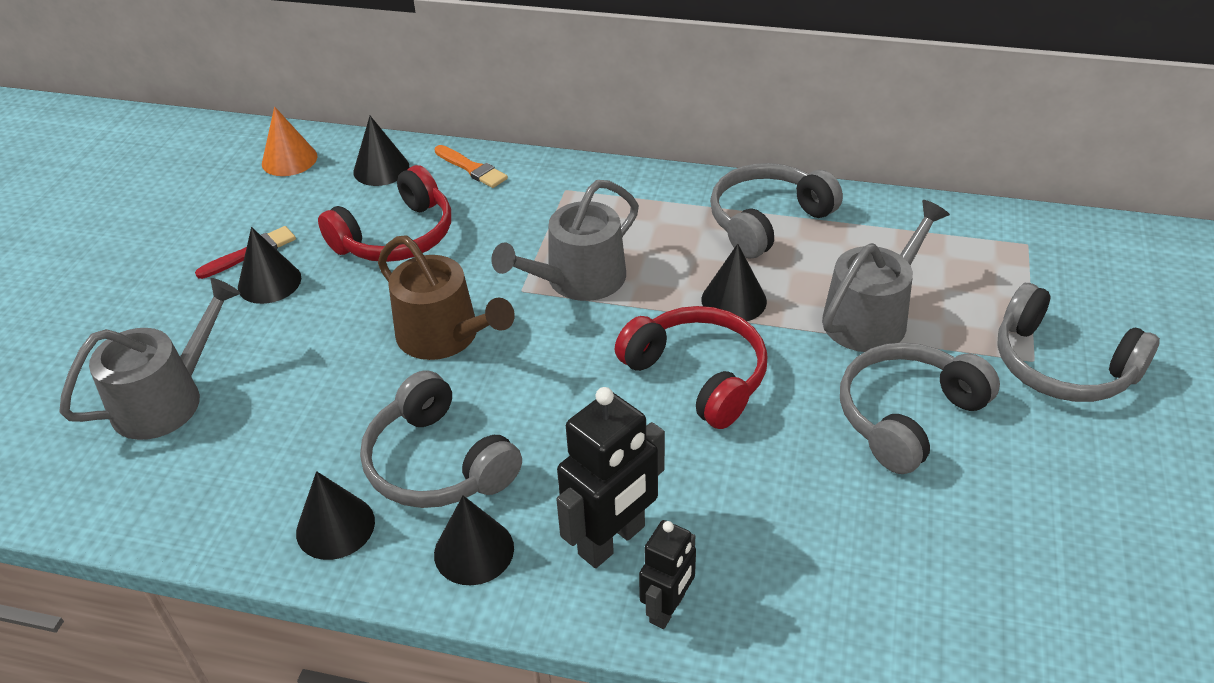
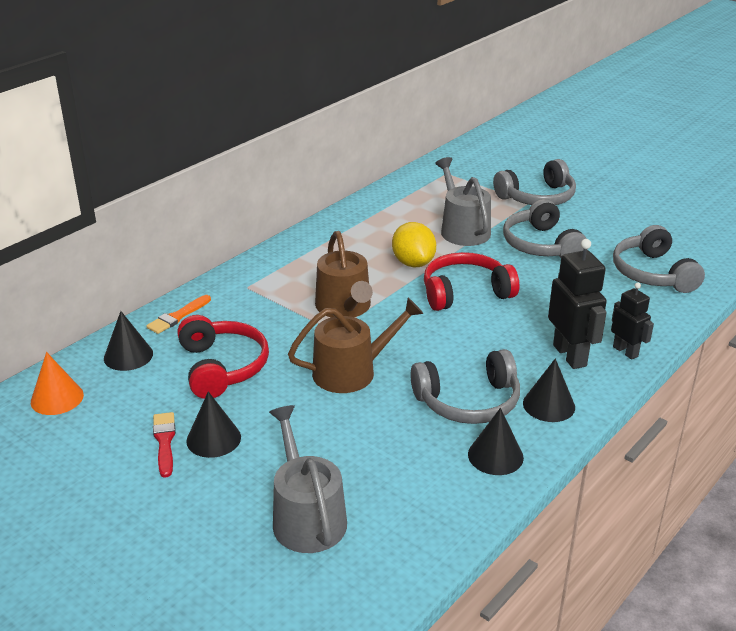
camera: 65 degrees left, 10 degrees down
(472, 168) = (178, 316): orange brush -> orange brush turned 150 degrees clockwise
(578, 280) = (345, 307): grey watering can -> brown watering can
(734, 300) = (413, 263): black cone -> yellow lemon
(767, 221) = (355, 231): grey headphones -> grey headphones (652, 273)

